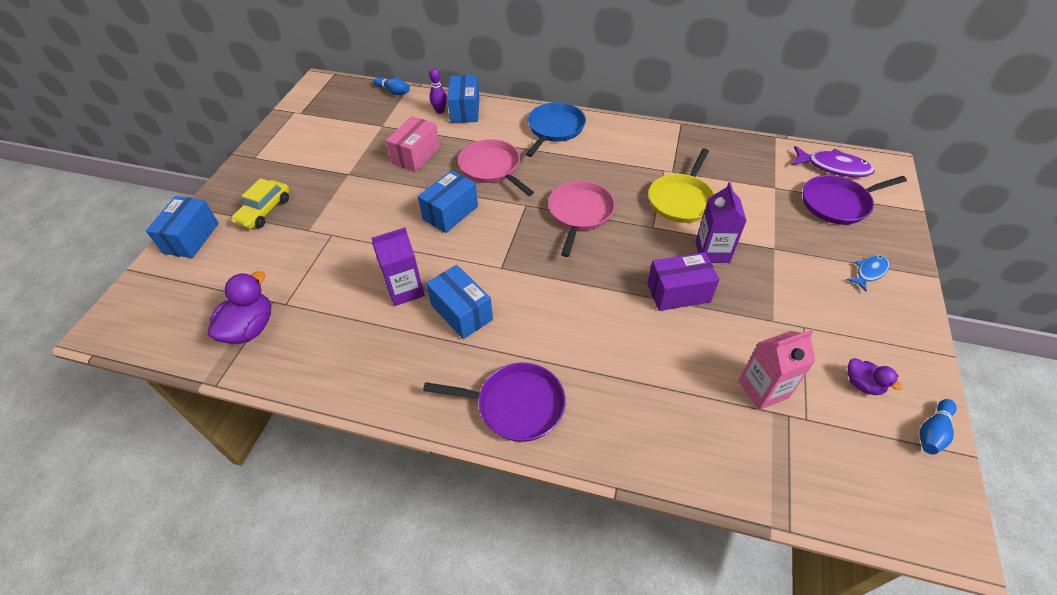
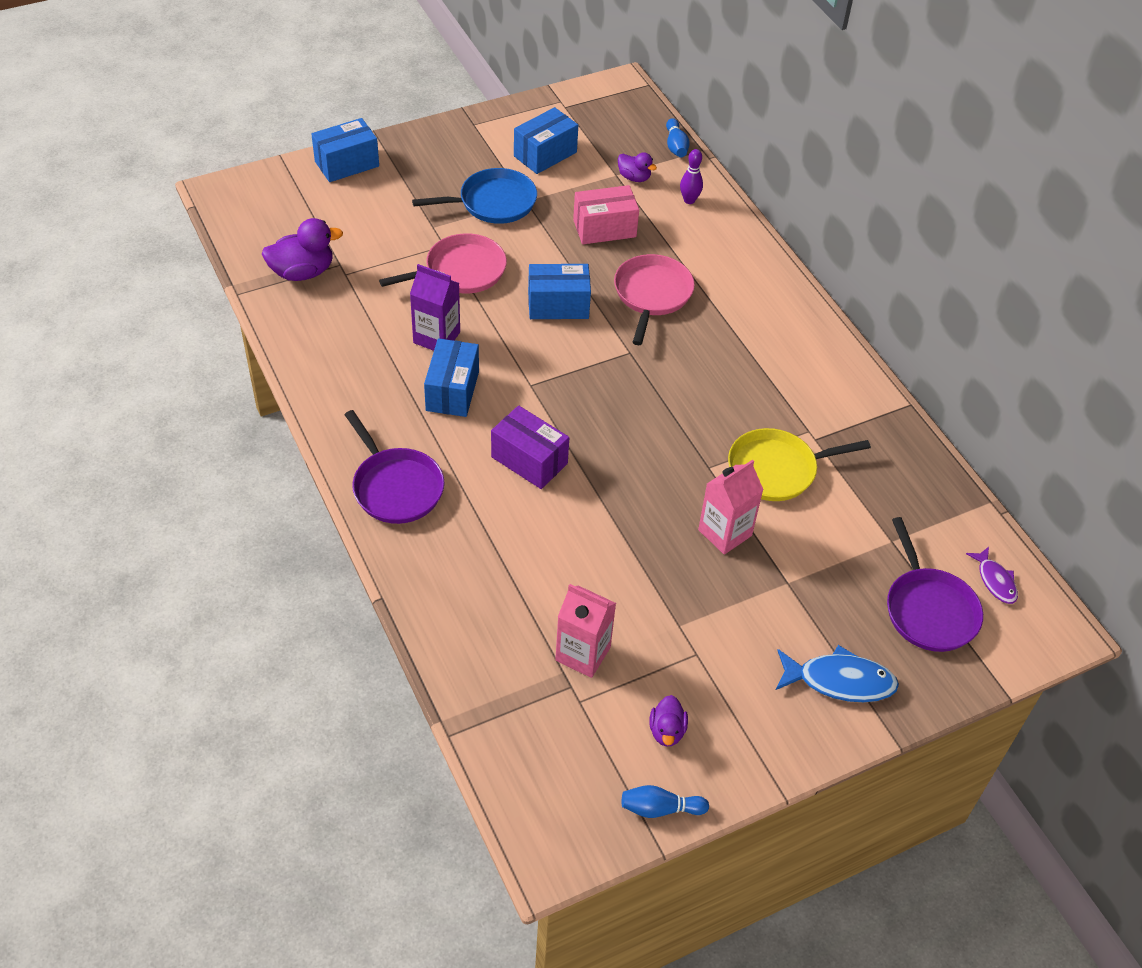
camera: 45 degrees right, 0 degrees up
(264, 211) = (422, 183): yellow car -> none
(394, 120) = (634, 177): none -> purple duck
(465, 110) = (714, 218): blue box -> blue box (545, 154)
(554, 129) = (770, 305): blue pan -> blue pan (493, 202)
(579, 213) = (664, 399): pink pan -> pink pan (461, 271)
(678, 292) = (638, 533): purple box -> purple box (529, 460)
(712, 252) = (725, 533): purple carton -> pink carton
(833, 167) = (995, 581): purple fish -> purple fish, size x0.60
(838, 203) = (929, 610): purple pan -> purple pan turned 135 degrees counterclockwise
(869, 272) = (840, 681): blue fish -> blue fish, size x1.66

